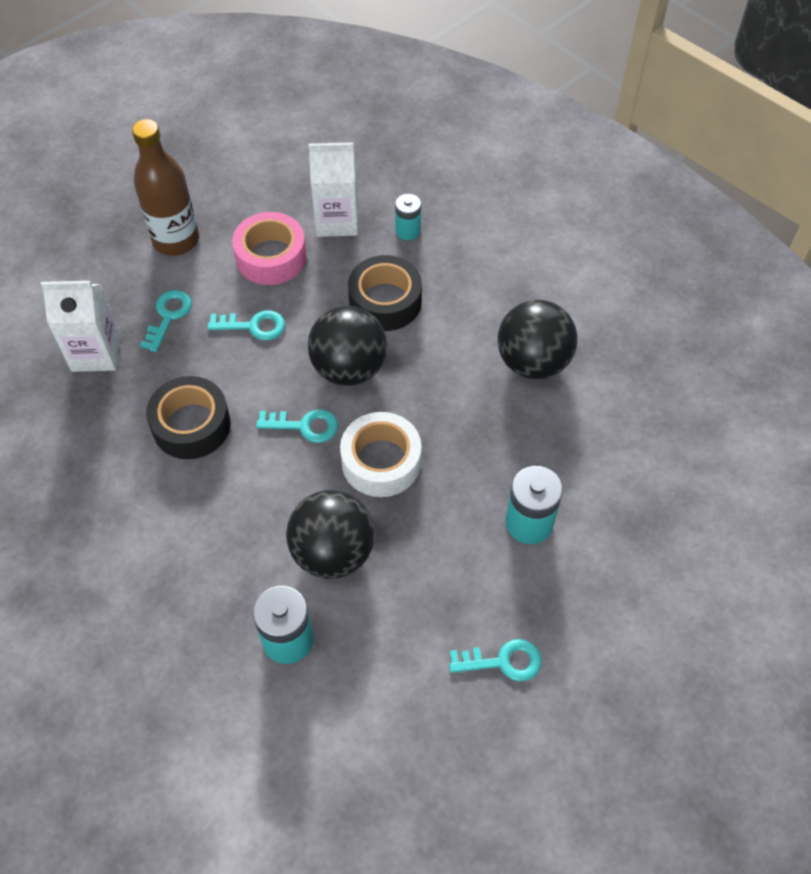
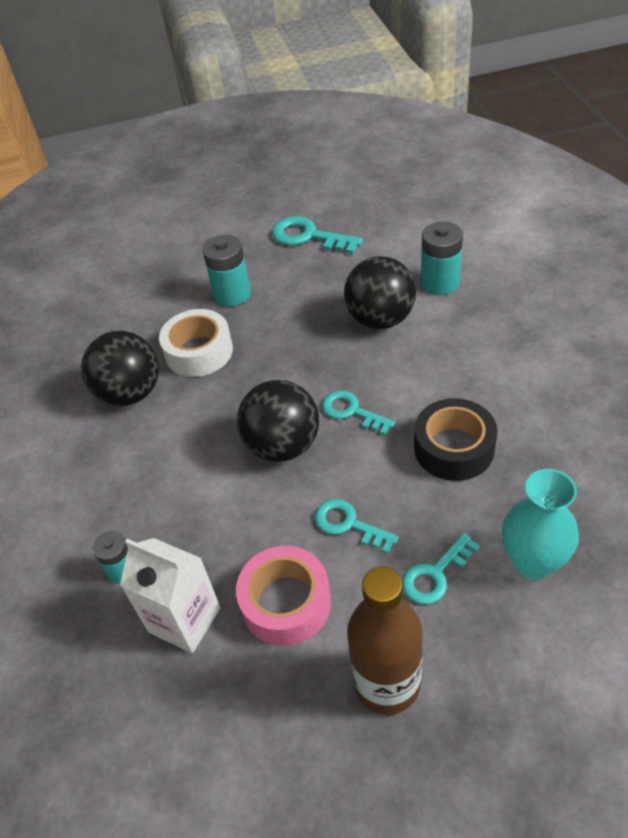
camera: 145 degrees left, 10 degrees down
(96, 353) = (532, 562): white carton -> turquoise vase
(381, 461) = (306, 364): white tape -> white tape (199, 352)
(385, 301) = (205, 497): black tape -> none
(503, 661) = (308, 236): turquoise key -> turquoise key, size x1.50

